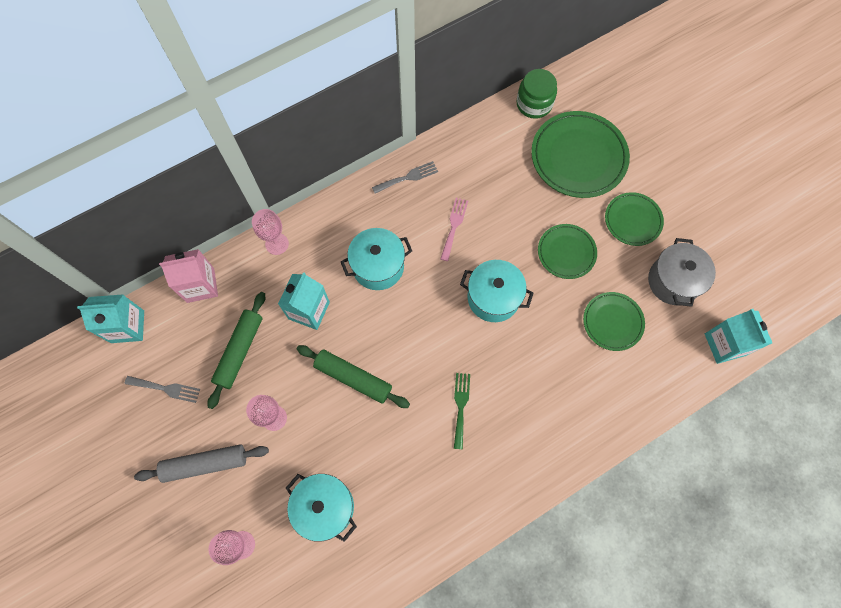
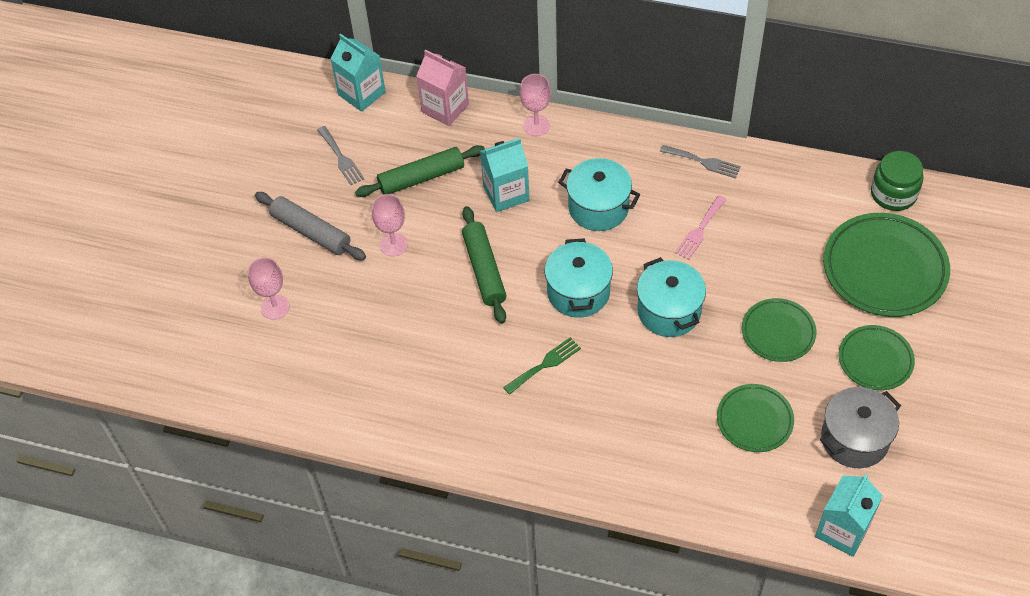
camera: 50 degrees right, 15 degrees down
(325, 507) = (360, 338): turquoise pot -> turquoise pot (578, 292)
(454, 226) = (700, 230): pink fork -> pink fork turned 150 degrees clockwise

